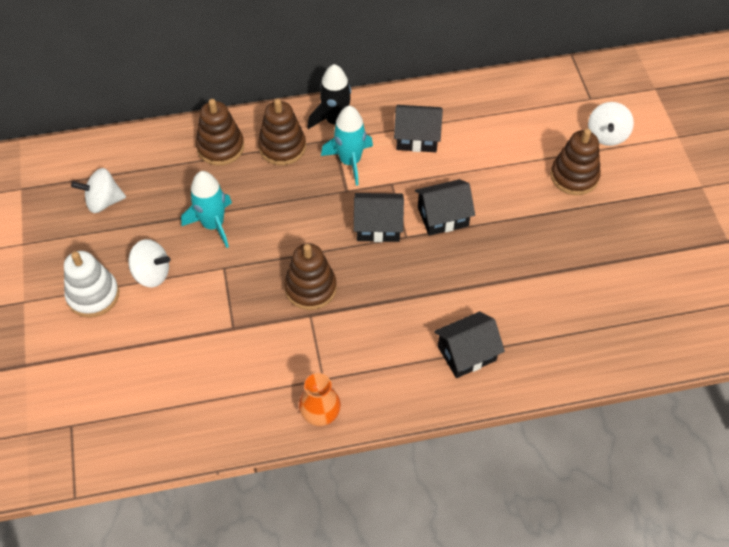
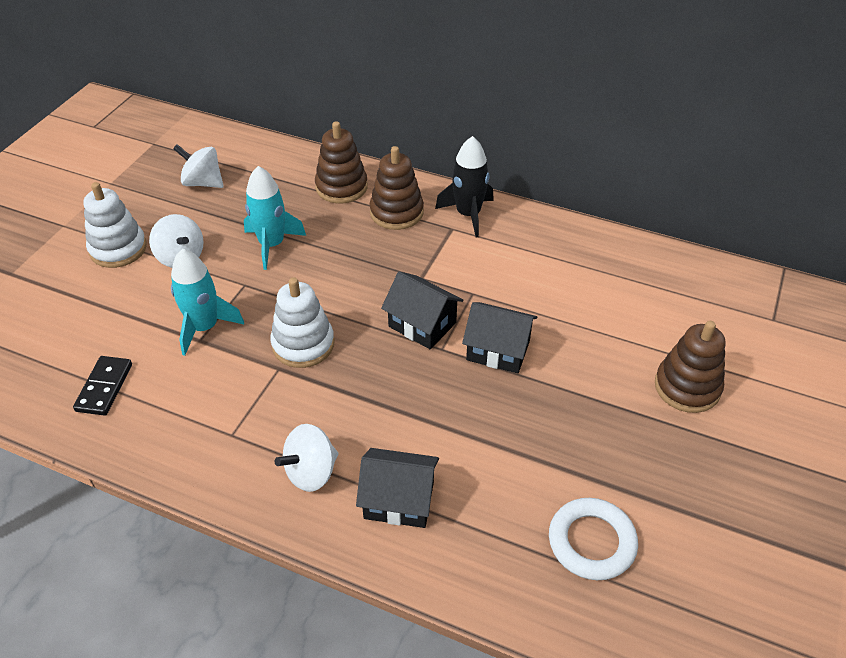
camera: 35 degrees right, 10 degrees down
(199, 403) = (104, 387): none -> black domino
(310, 288) = (303, 344): brown stacking toy -> white stacking toy
(320, 415) = (195, 467): orange vase -> none
(350, 161) = (449, 254): turquoise rocket -> turquoise rocket (204, 327)
(417, 138) = (537, 265): black house -> none
(593, 309) = (591, 542): none -> white ring
(606, 135) = (764, 365): white spinning top -> white spinning top (311, 472)

